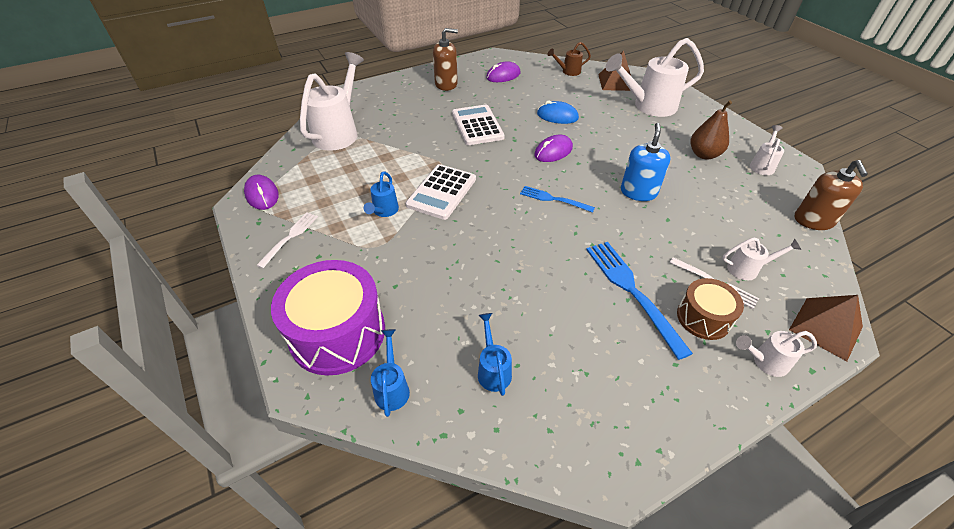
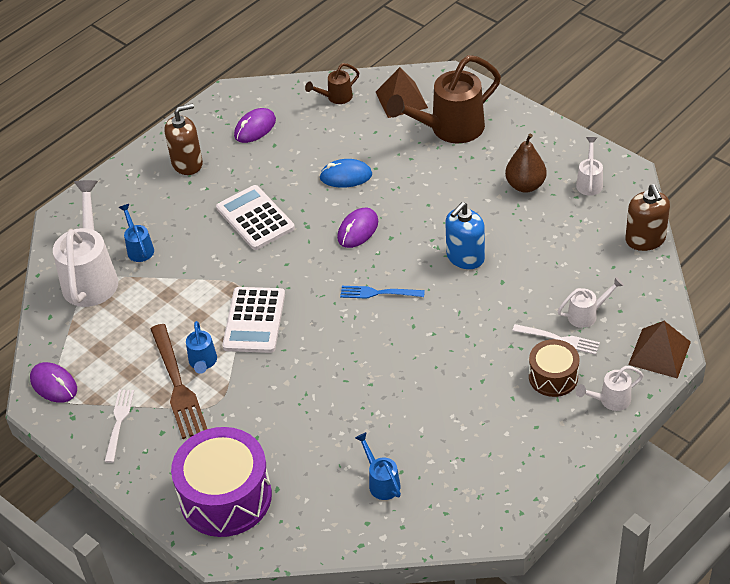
camera: 15 degrees left, 0 degrees up
(354, 222) = (178, 385): none -> brown fork
(392, 387) = (300, 525): blue watering can -> blue watering can (139, 248)
(632, 292) = (484, 372): blue fork -> none
(638, 192) = (465, 257): blue soap dispenser -> blue soap dispenser turned 135 degrees counterclockwise
(648, 106) = (449, 129): white watering can -> brown watering can

